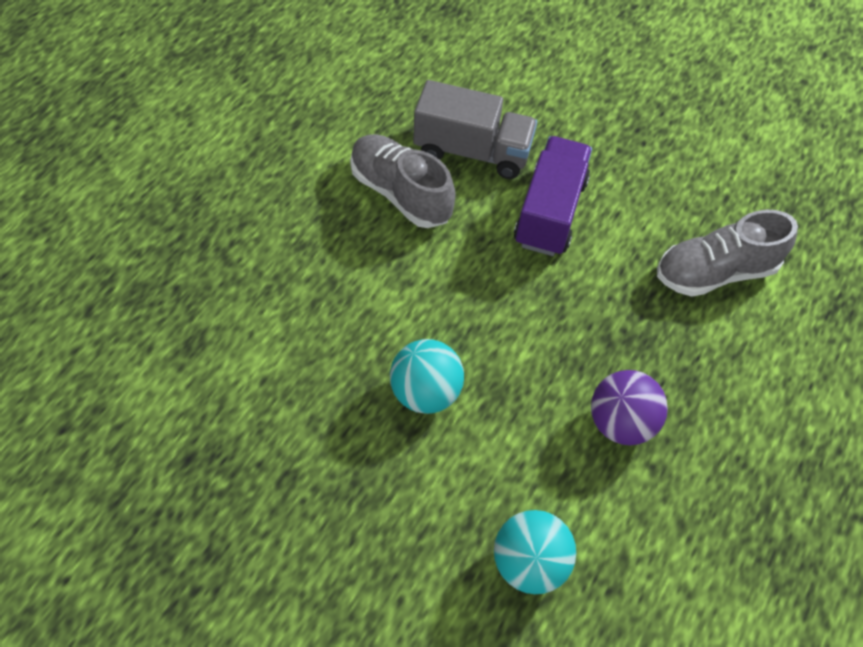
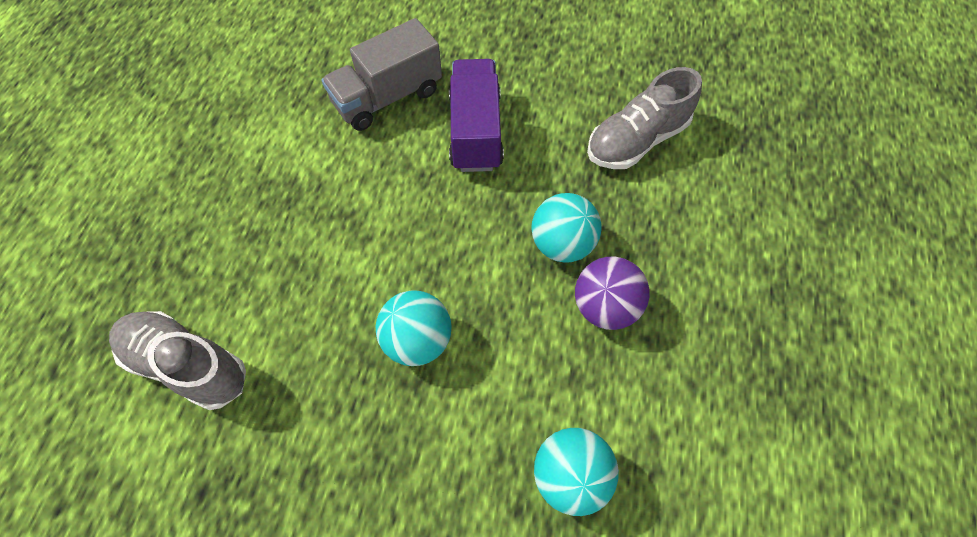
camera: 15 degrees left, 5 degrees up
(400, 193) = (334, 156): grey shoe -> grey shoe (187, 365)
(472, 151) = (387, 97): grey truck -> grey truck turned 150 degrees clockwise
(599, 350) = (562, 244): none -> turquoise ball

